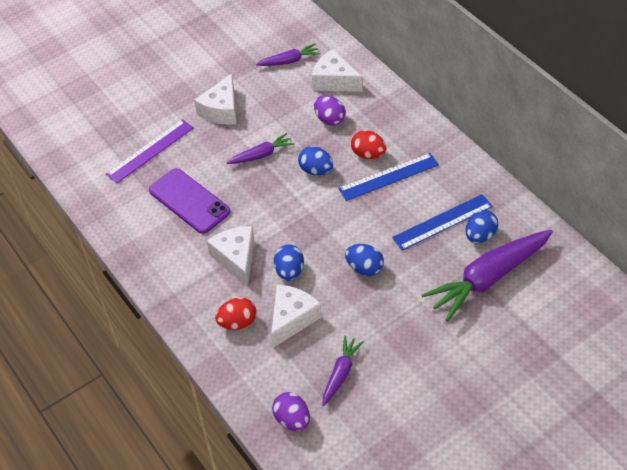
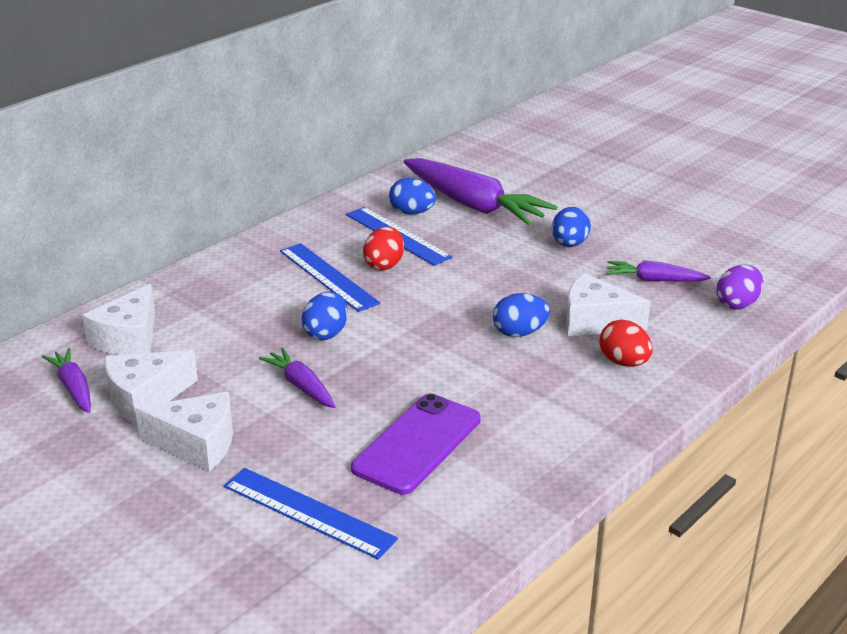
camera: 105 degrees left, 20 degrees down
(150, 151) = (308, 512): purple ruler -> blue ruler
(236, 258) = (515, 380): white cheese -> white cheese (145, 398)
(329, 119) = (217, 333): purple egg -> none
(364, 268) = (490, 279): blue egg -> blue egg (569, 244)
(368, 154) = (287, 295): red egg -> red egg (384, 265)

